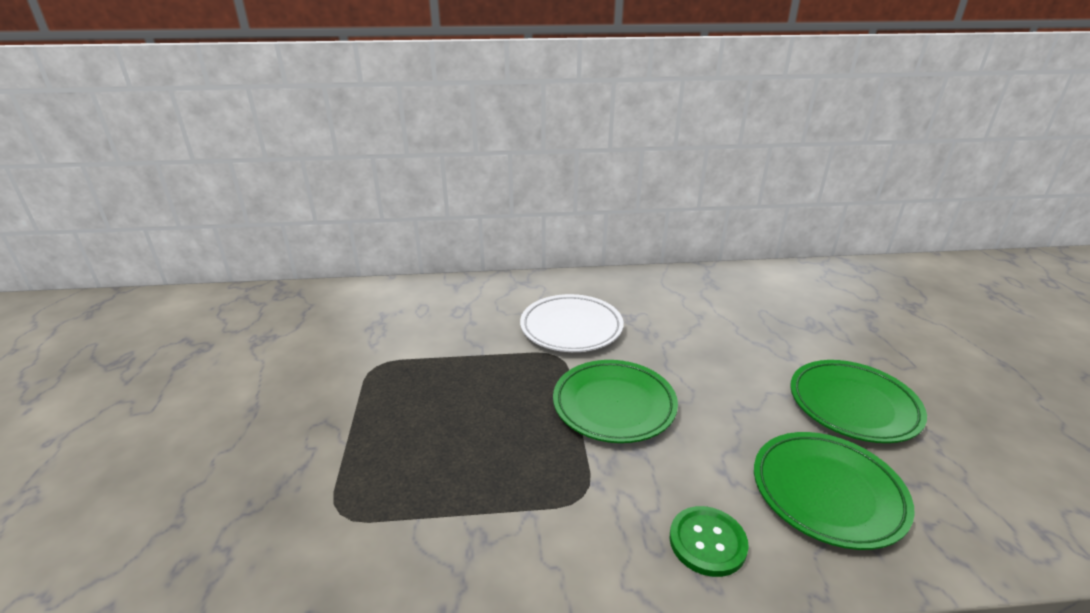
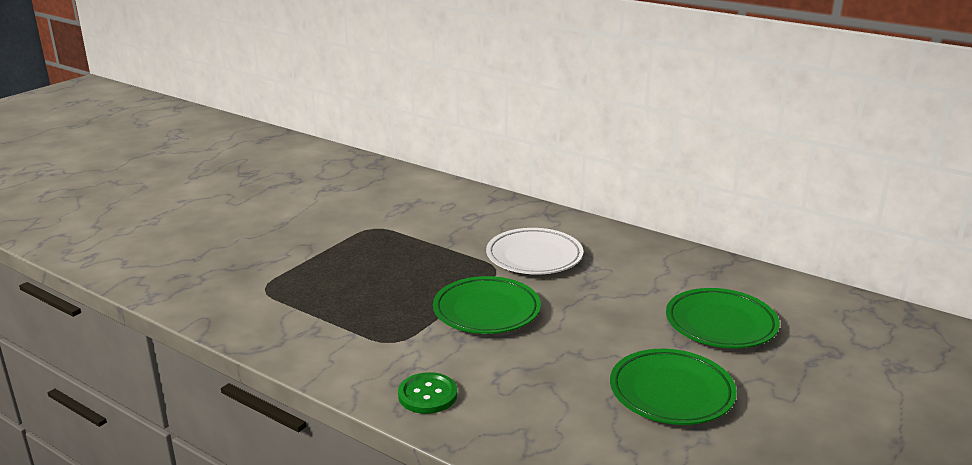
camera: 40 degrees right, 5 degrees down
(827, 493) = (548, 417): green plate -> green plate (720, 324)

